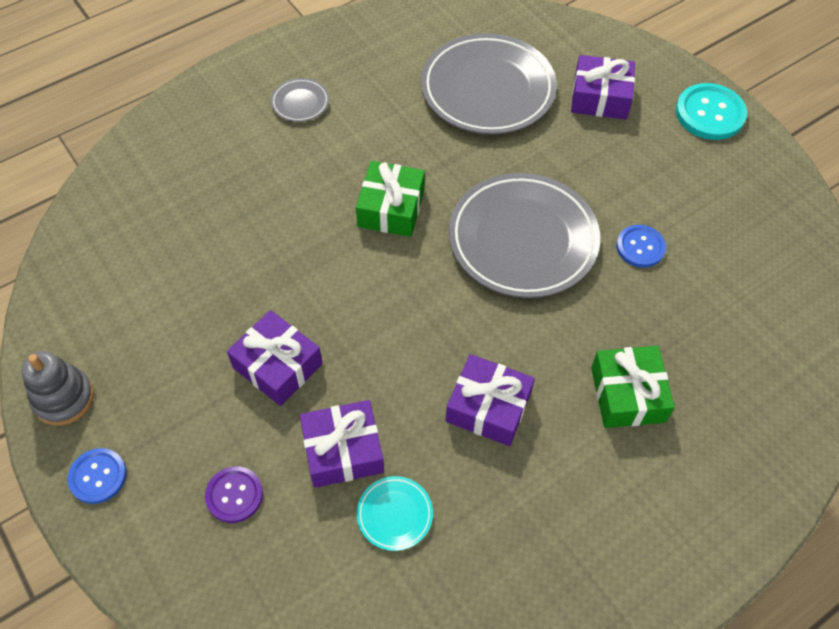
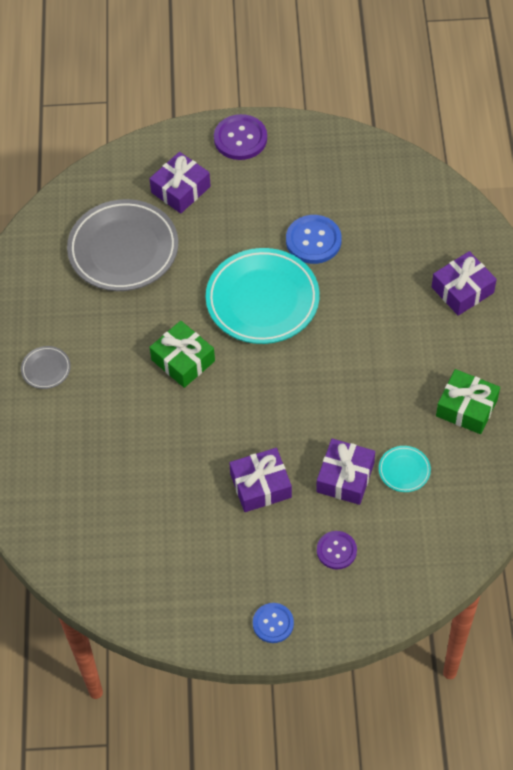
camera: 55 degrees left, 0 degrees up
(63, 398) = (199, 623): grey stacking toy -> none
(488, 407) = (368, 385): purple gift -> purple gift (462, 290)
(522, 240) = (262, 300): grey plate -> turquoise plate
(627, 394) = (407, 309): green gift -> green gift (466, 408)
(640, 247) = (313, 241): blue button -> blue button, size x1.56
(710, 113) = (240, 138): turquoise button -> purple button

